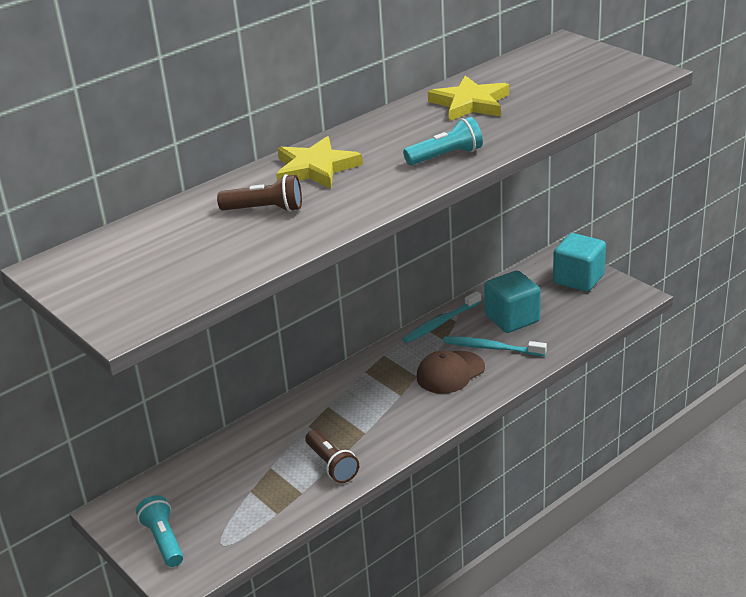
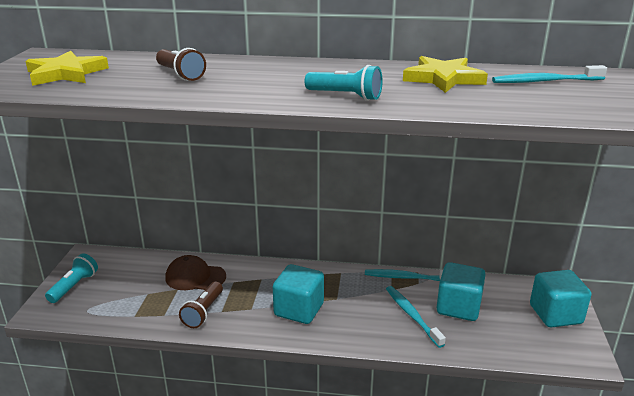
camera: 45 degrees right, 5 degrees down
(315, 168) = (260, 69): yellow star -> yellow star (66, 73)
(404, 405) = (299, 309): none -> turquoise cube
(450, 372) = (359, 311): brown cap -> brown cap (195, 277)
(537, 71) = (545, 81): none -> turquoise toothbrush

